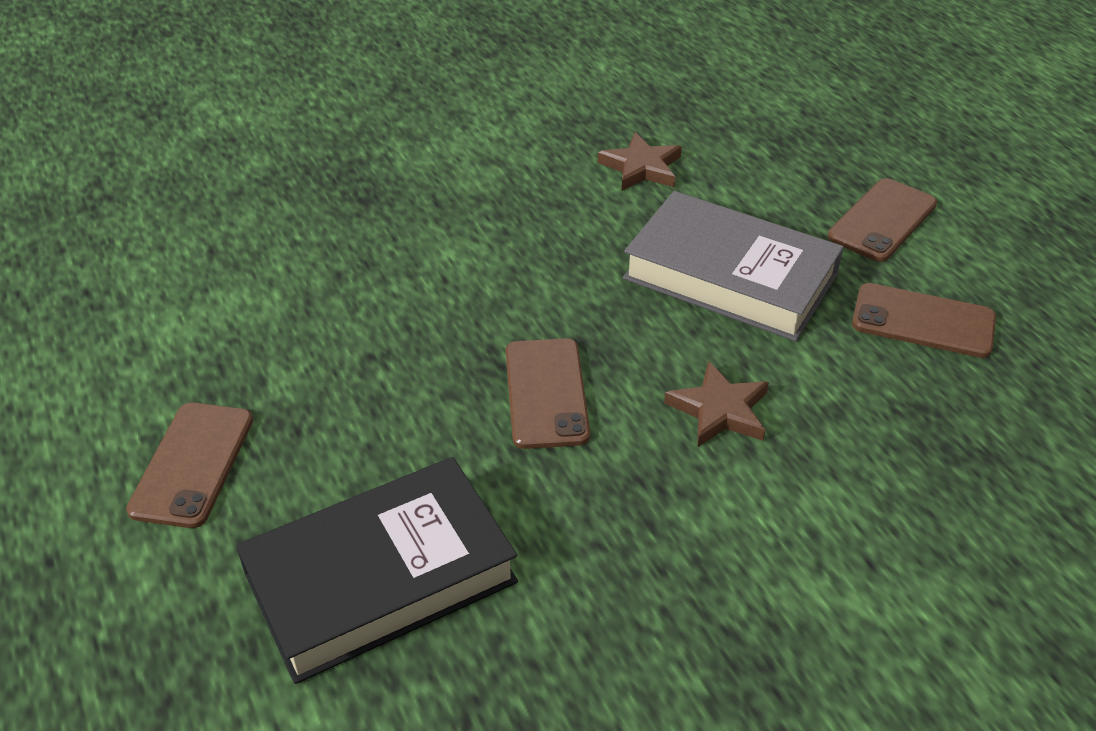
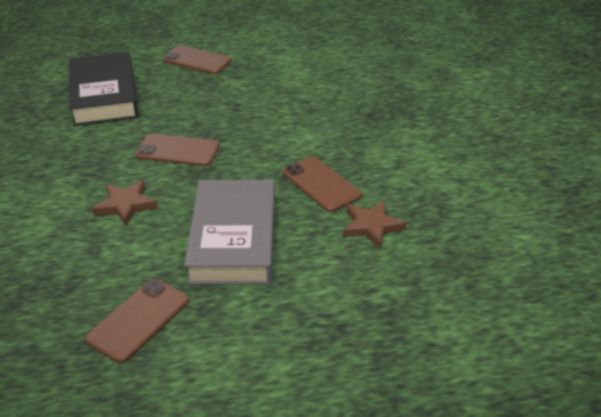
camera: 105 degrees right, 5 degrees down
(730, 276) = (233, 239): grey book -> grey book turned 45 degrees counterclockwise
(882, 220) = (258, 340): brown phone -> brown phone (321, 184)

